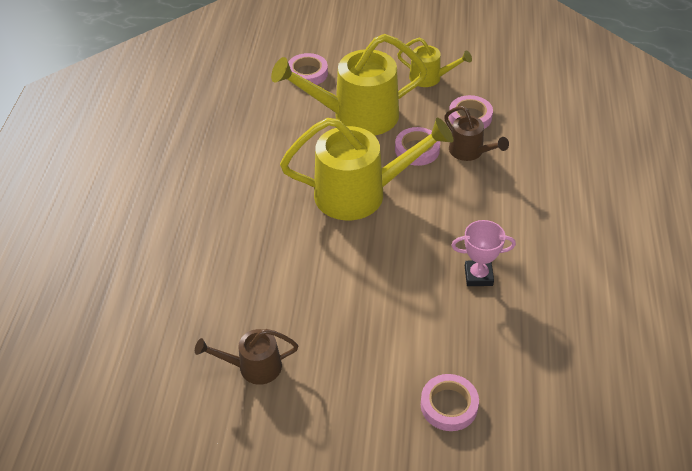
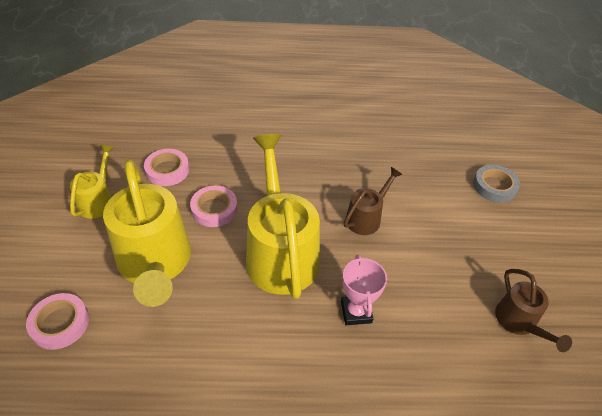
camera: 100 degrees left, 0 degrees up
(449, 405) = (494, 186): pink tape -> grey tape
(470, 152) = (218, 171): brown watering can -> brown watering can (366, 217)
(478, 276) = (367, 168): pink trophy -> pink trophy (356, 312)

